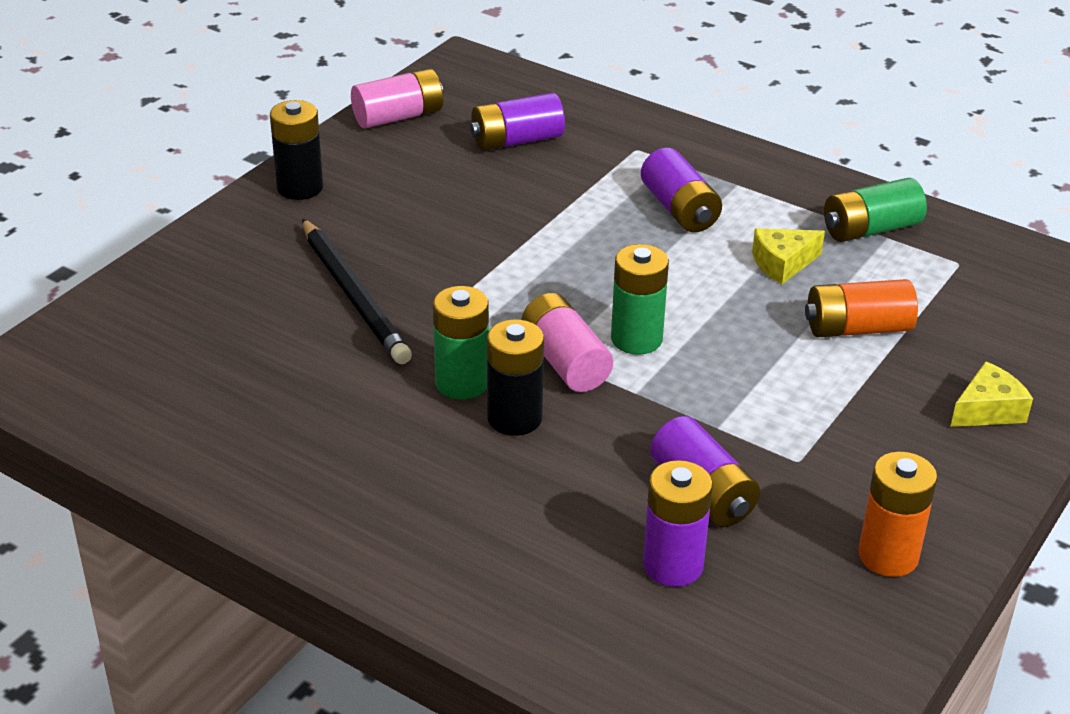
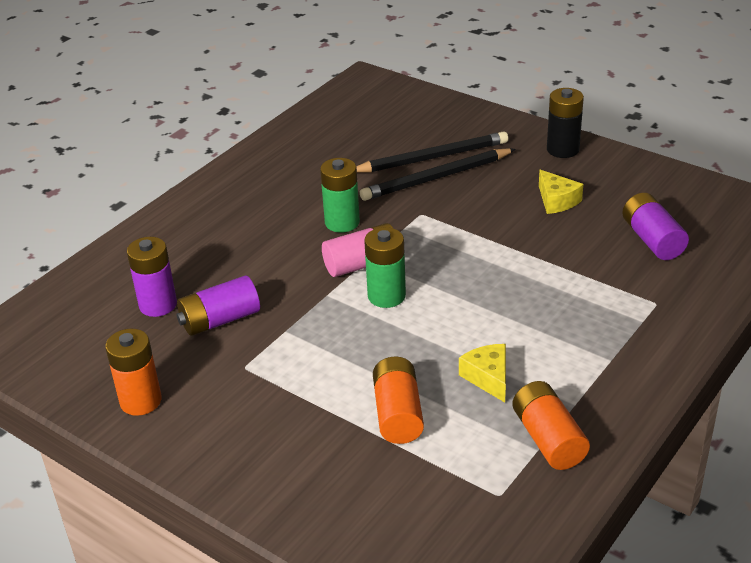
camera: 95 degrees right, 0 degrees up
(296, 299) = (432, 157): none -> black pencil
(398, 117) = (673, 184): pink battery -> none
(514, 418) = (305, 243): black battery -> none
(679, 209) = (563, 323): purple battery -> none
(870, 229) = (548, 439): green battery -> orange battery
(988, 410) = (286, 479): yellow cheese -> yellow cheese (557, 201)

